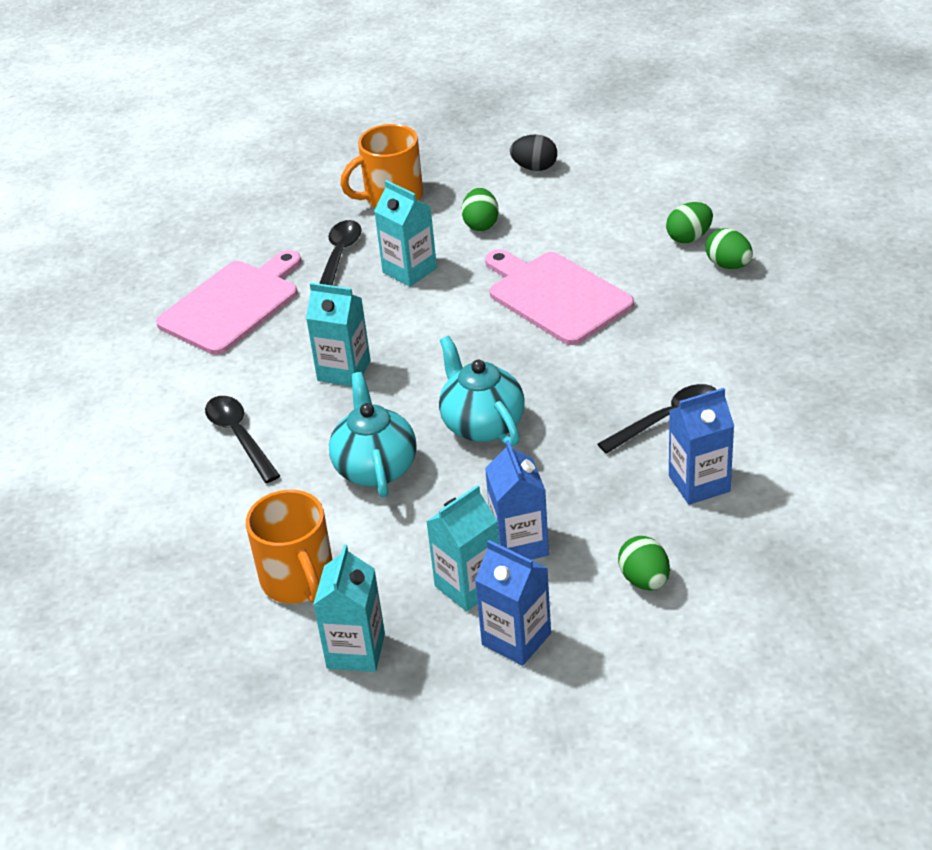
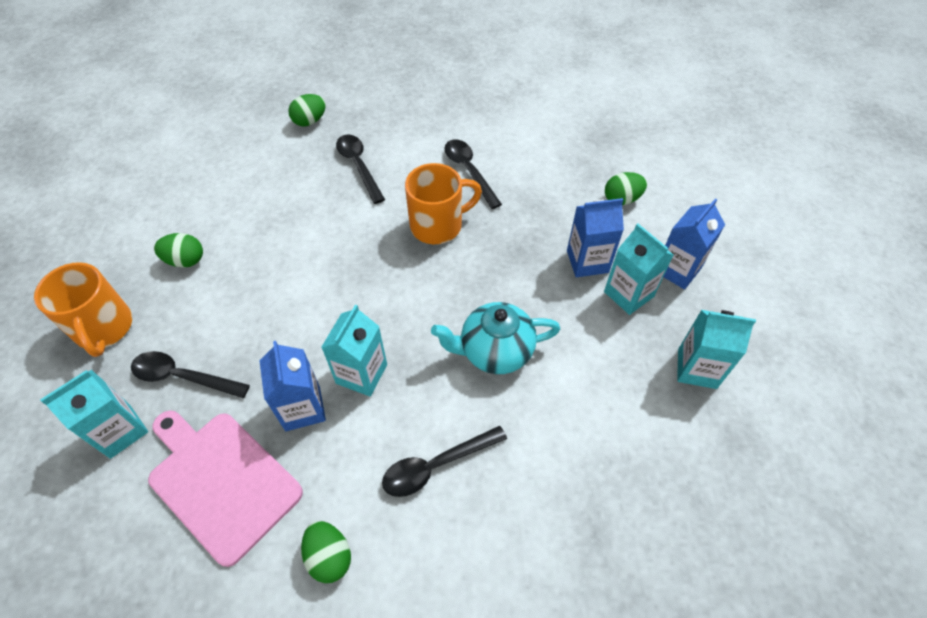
camera: 90 degrees left, 15 degrees up
(299, 581) = (624, 410): orange mug -> orange mug (438, 225)
(409, 270) = (230, 317): turquoise carton -> turquoise carton (120, 431)
(482, 424) = (454, 276): turquoise teapot -> none
(535, 168) = (119, 217): black egg -> none
(556, 296) = (309, 218): pink cutting board -> none
(653, 320) = (359, 166): none -> black spoon
(689, 237) = (268, 136): green egg -> green egg (329, 556)
(699, 483) = (534, 163): blue carton -> blue carton (302, 408)

